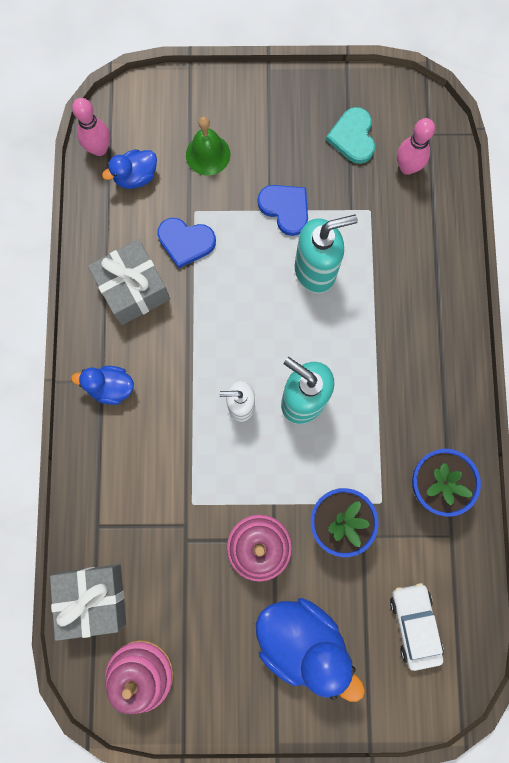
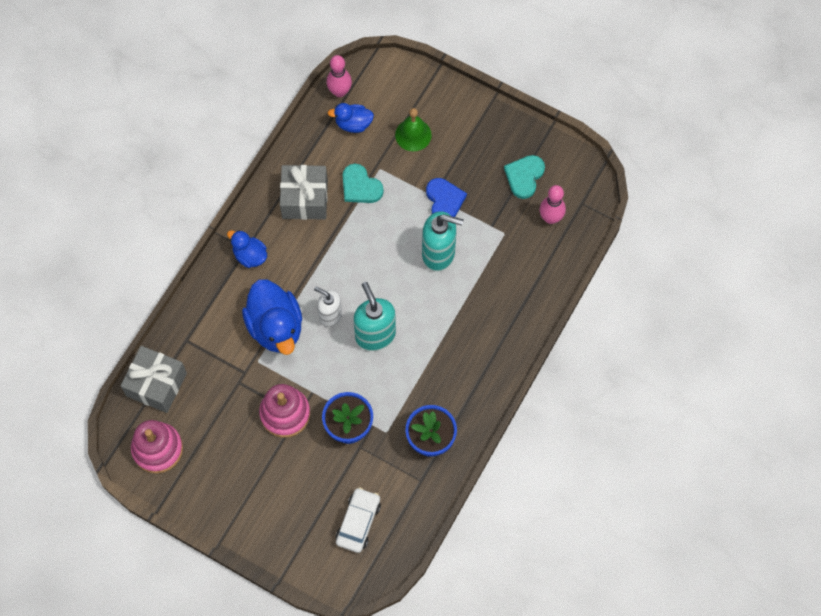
camera: 30 degrees right, 10 degrees down
(185, 242) = (360, 186): blue heart -> turquoise heart
(302, 640) = (276, 488): blue duck -> blue duck (275, 327)

